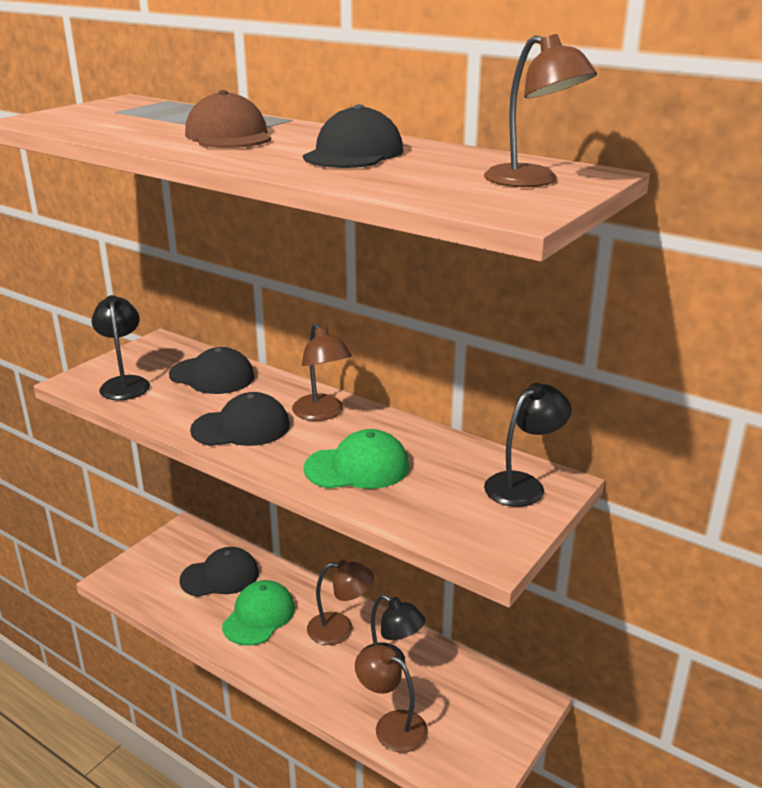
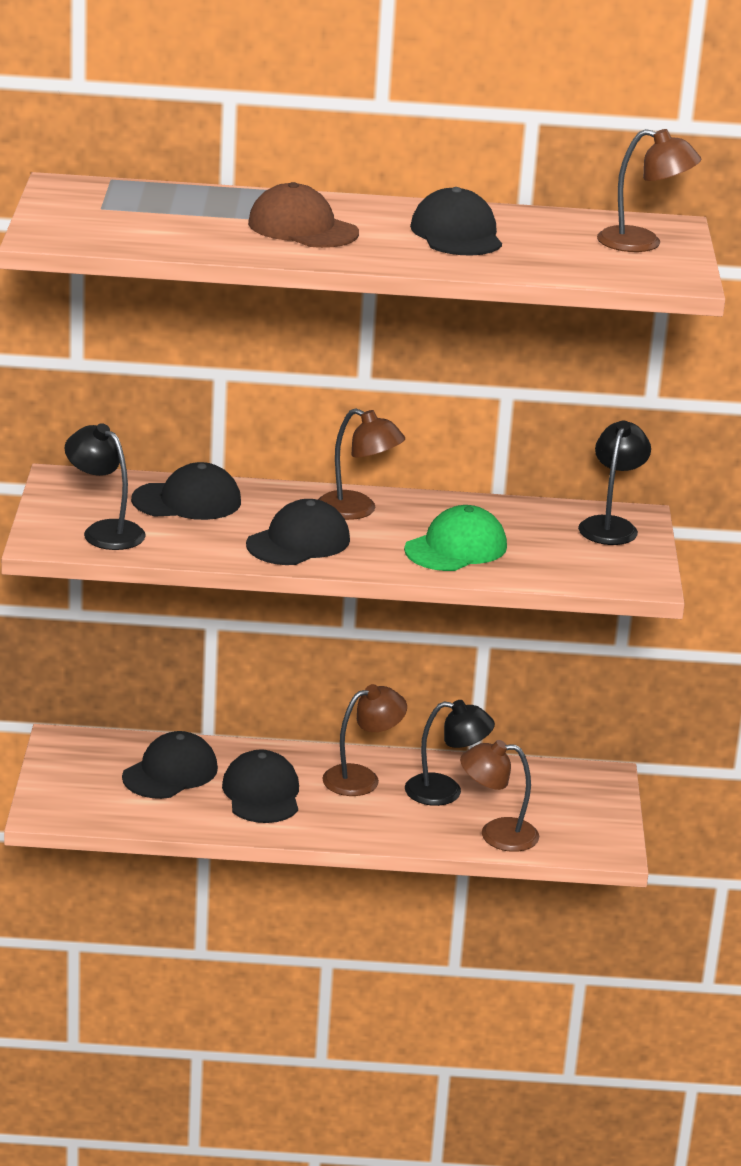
camera: 35 degrees left, 0 degrees up
(259, 616) = (261, 793): green cap -> black cap

